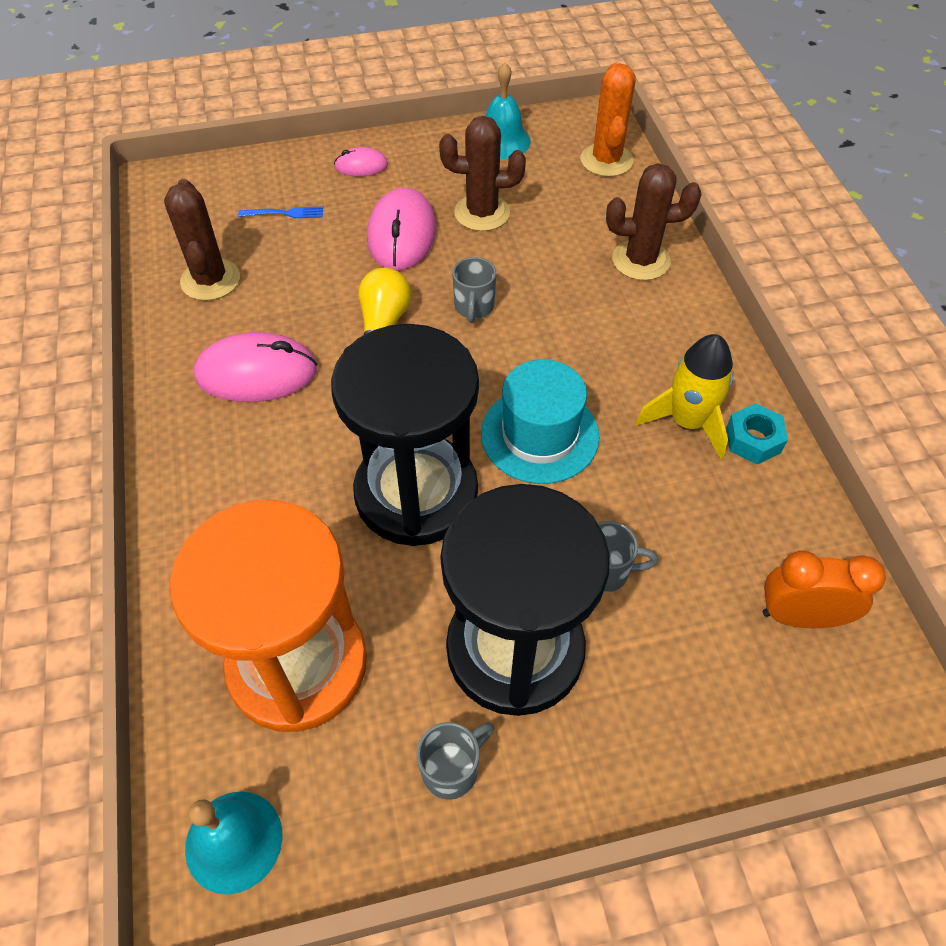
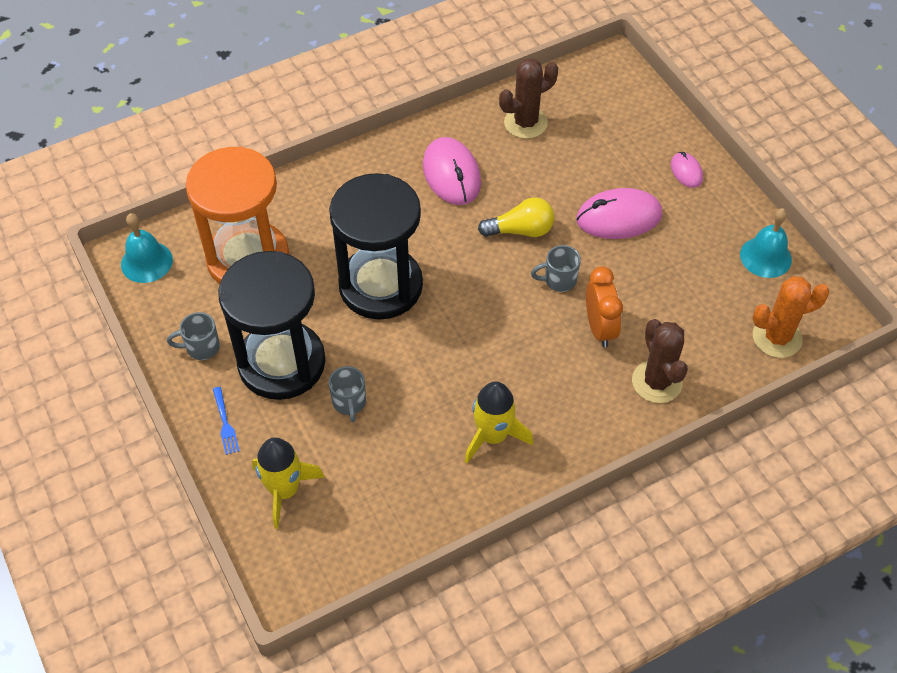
camera: 75 degrees right, 0 degrees up
(285, 213) = (610, 142): blue fork -> blue fork (225, 423)
(452, 769) = (201, 347): grey mug -> grey mug turned 135 degrees clockwise
(482, 213) = (666, 262): brown cactus -> none
(539, 434) = (451, 345): turquoise hat -> none
(740, 685) = (285, 490): none -> yellow rocket
(753, 440) = (489, 482): turquoise nut -> none
(800, 616) = (343, 522): orange clock -> orange clock (599, 328)

